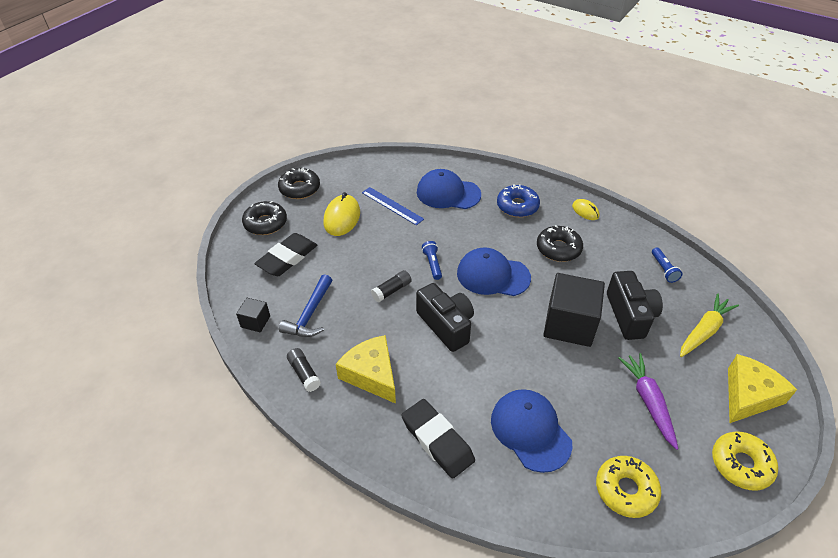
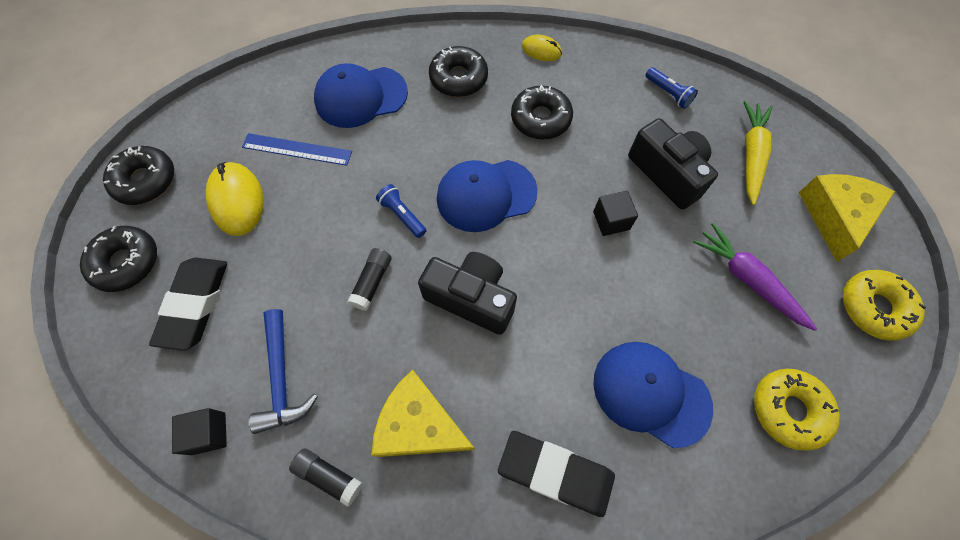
camera: 30 degrees left, 20 degrees up
(517, 206) = (458, 78): blue donut -> black donut
(569, 324) = (611, 220): black cube -> black cube, size x0.48

